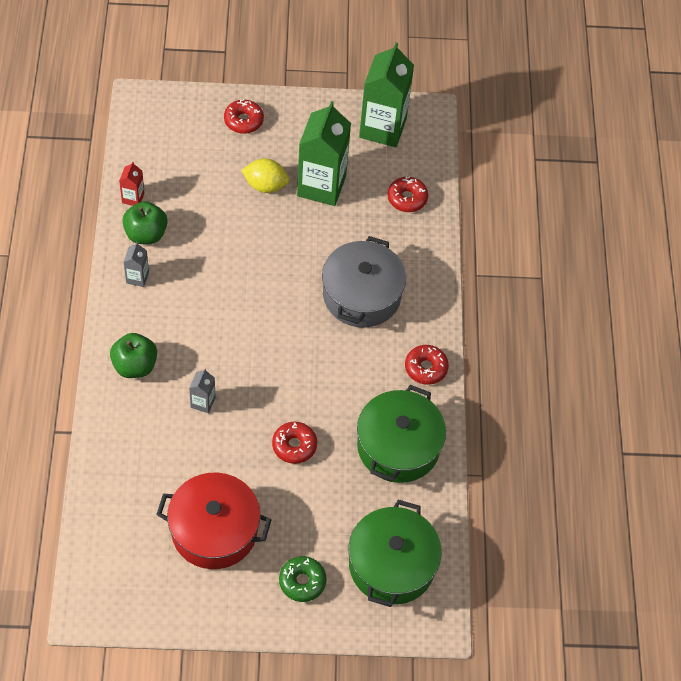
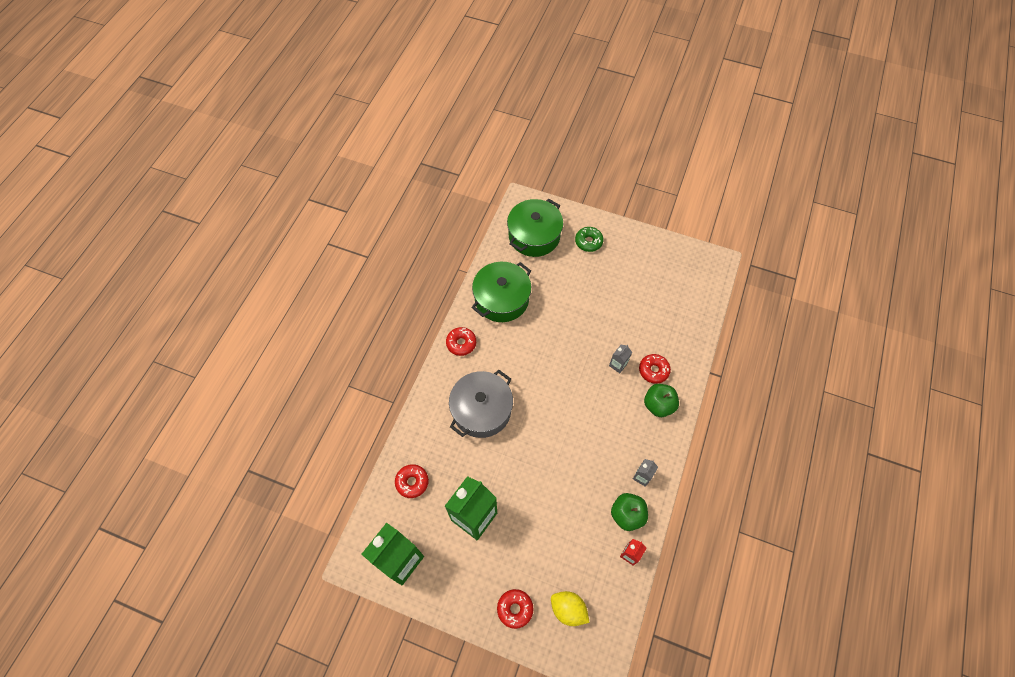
camera: 155 degrees left, 5 degrees up
(214, 530) = (631, 283): red pot -> none
(265, 185) = (518, 531): yellow lemon -> yellow lemon (568, 609)
(294, 446) = (567, 319): red donut -> red donut (653, 370)

